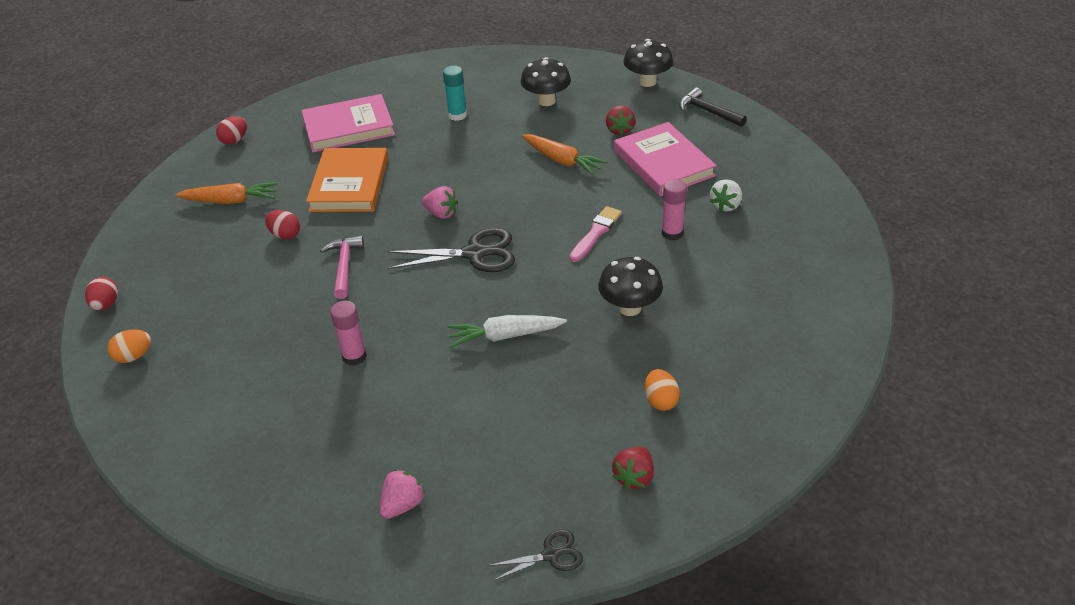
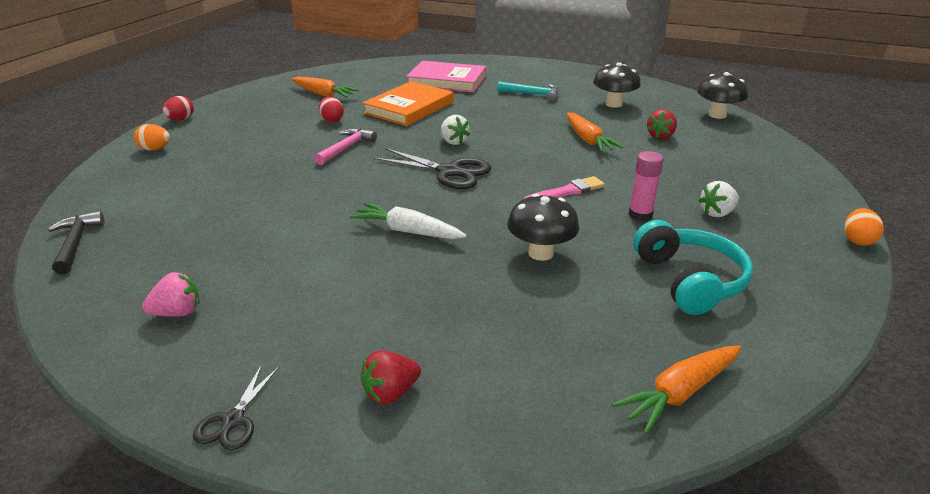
camera: 30 degrees right, 10 degrees down
(234, 140) = (366, 68): red egg -> none
(354, 356) = (281, 200): pink glue stick -> none
(441, 213) = (453, 141): pink strawberry -> white strawberry
(457, 115) = (533, 94): turquoise glue stick -> turquoise hammer
(551, 555) = (233, 420): black scissors -> black scissors turned 90 degrees clockwise
(660, 401) = (491, 338): orange egg -> orange egg (857, 240)
(663, 163) = (680, 167): pink book -> none
(708, 112) = (759, 147): black hammer -> black hammer (76, 243)
(752, 283) = (689, 280): none -> turquoise headphones
(808, 380) = (680, 393): none -> orange carrot

